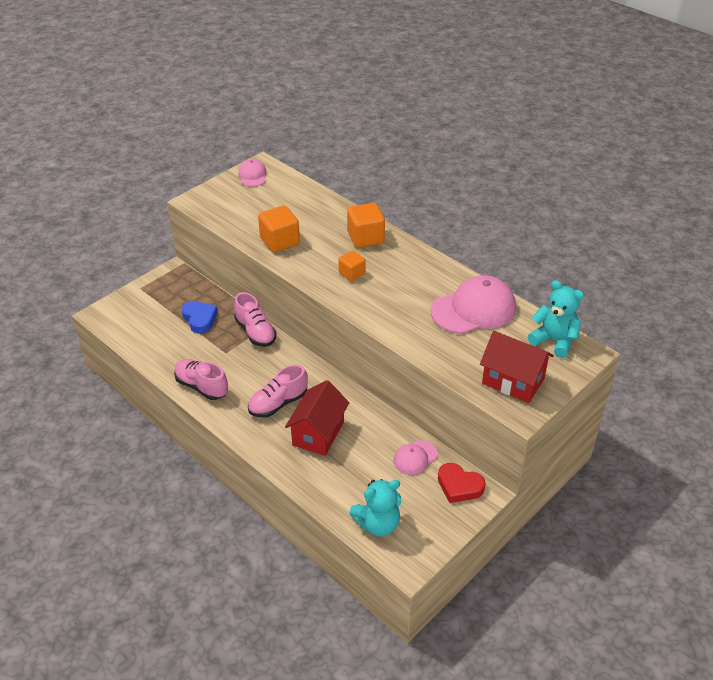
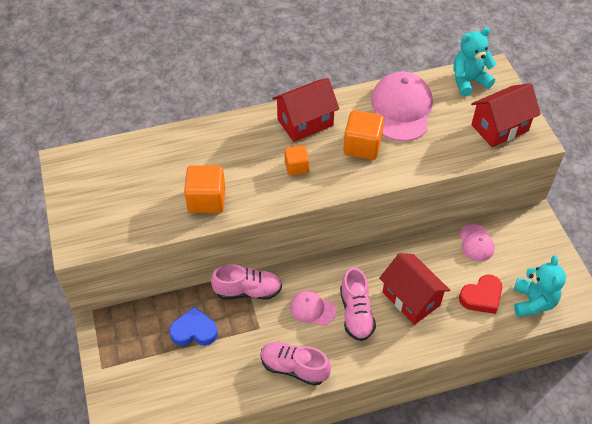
camera: 60 degrees left, 10 degrees up
(202, 386) = (294, 368): pink shoe -> pink shoe turned 45 degrees clockwise
(252, 175) = (76, 176): pink cap -> pink cap (312, 309)
(365, 237) = (252, 134): orange cube -> orange cube (362, 146)
(404, 260) = (305, 122): none -> red house
(459, 486) = (520, 229): red heart -> red heart (481, 297)

